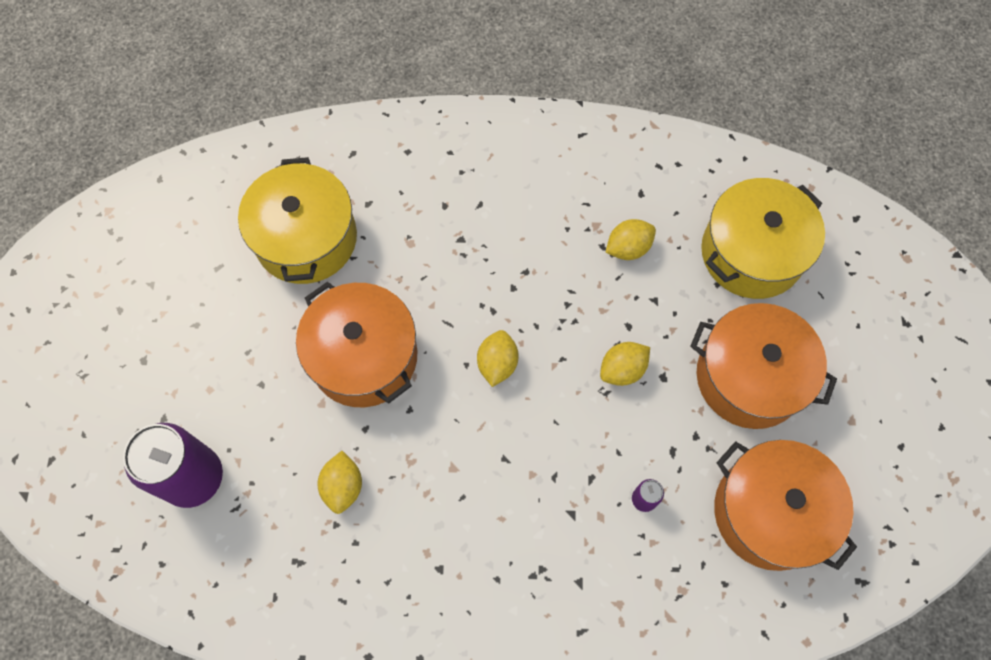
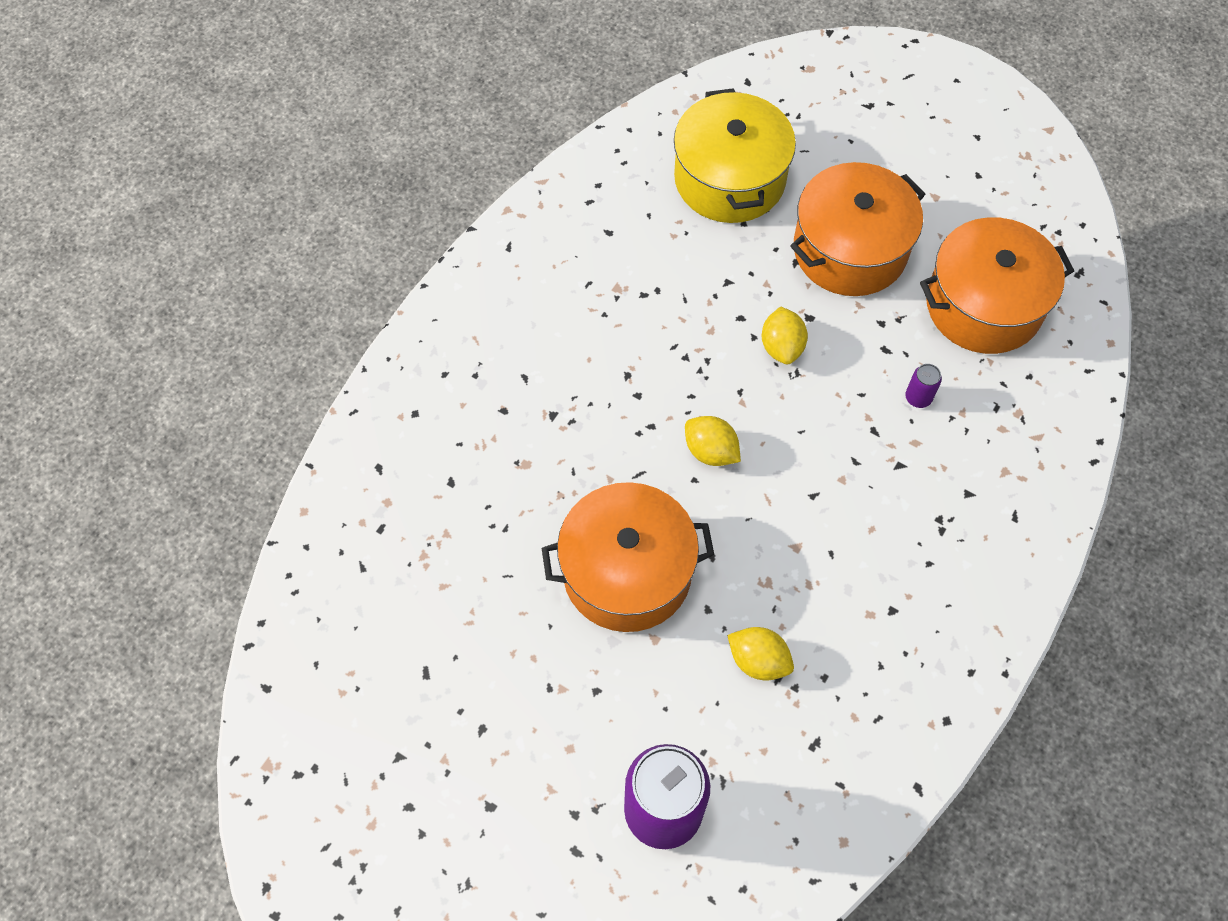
camera: 60 degrees left, 5 degrees down
(306, 238) = (451, 564): yellow pot -> none
(628, 248) = (659, 274): yellow lemon -> none

